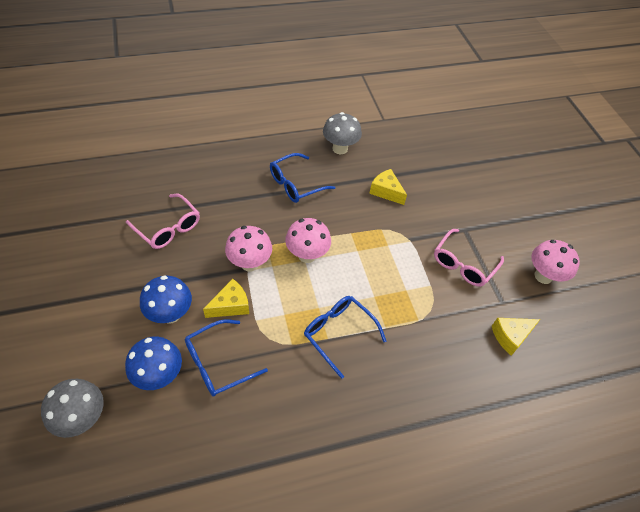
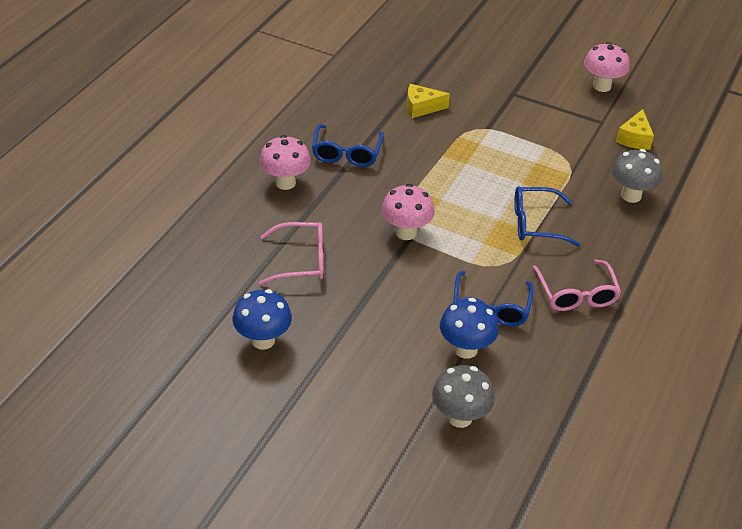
camera: 45 degrees left, 10 degrees down
(170, 314) = (407, 310): blue mushroom -> blue mushroom (263, 340)
(230, 305) = (439, 269): yellow cheese -> none
(307, 255) = (436, 194): pink mushroom -> pink mushroom (285, 183)
(340, 148) = (336, 102): grey mushroom -> grey mushroom (631, 195)
(464, 264) = (545, 116): pink glasses -> pink glasses (576, 293)

